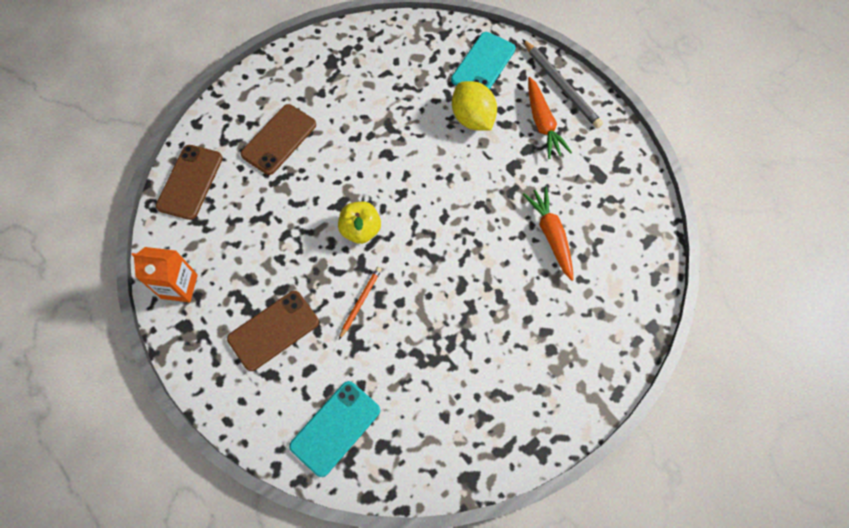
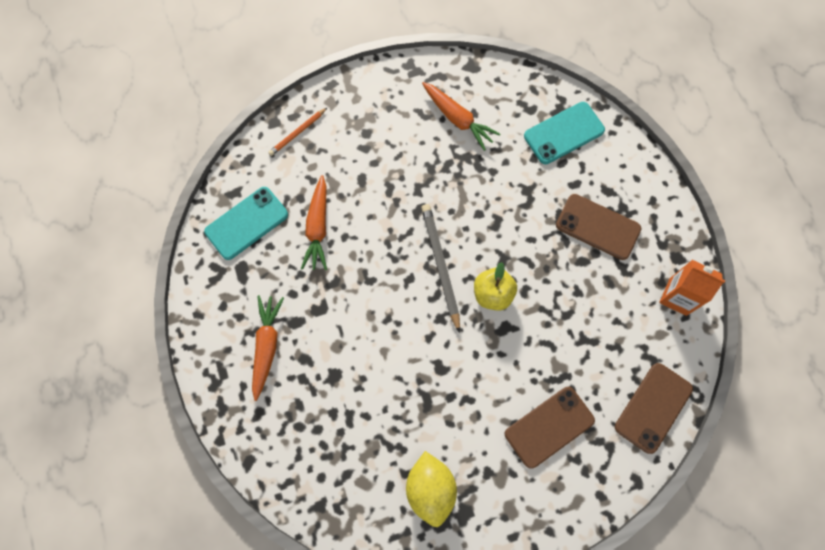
camera: 160 degrees left, 5 degrees up
(273, 330) = (597, 227): brown phone -> brown phone turned 45 degrees clockwise
(360, 302) = (514, 226): orange pencil -> orange pencil (298, 133)
(460, 402) = (457, 119): none -> orange carrot
(472, 118) = (335, 378): yellow lemon -> yellow lemon (430, 489)
(483, 64) = (294, 444): turquoise phone -> turquoise phone (246, 223)
(561, 86) = (224, 385): grey pencil -> grey pencil (440, 266)

